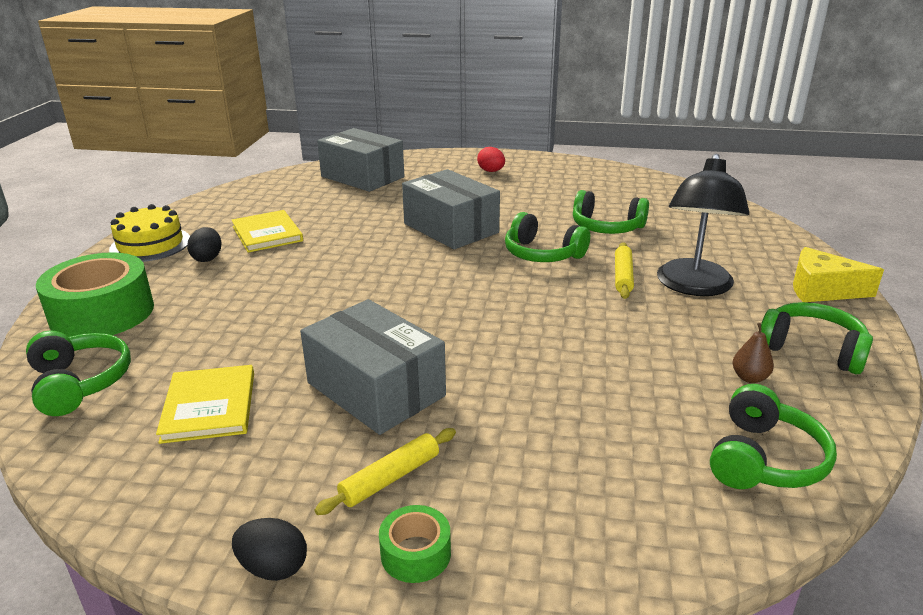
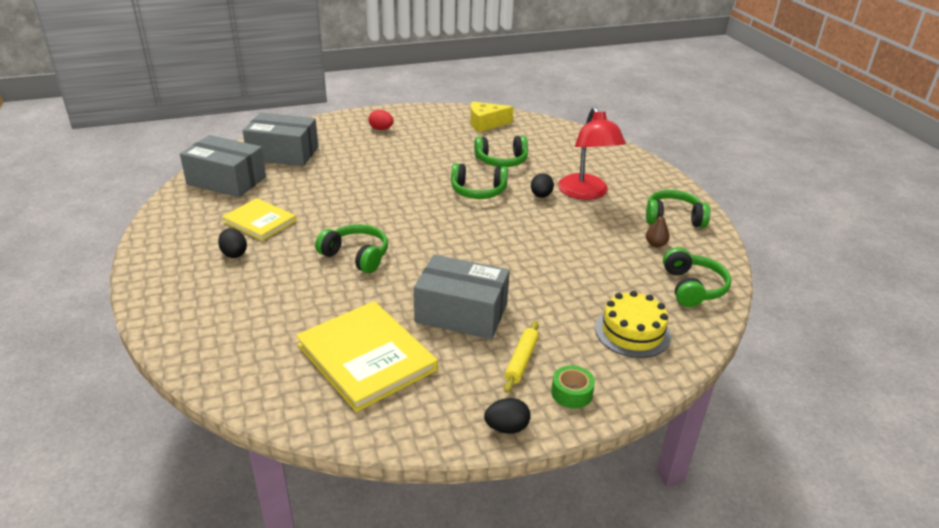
camera: 30 degrees left, 5 degrees up
(80, 383) = (252, 372): green headphones -> green headphones (356, 256)
(102, 313) = (201, 319): green tape -> none
(150, 244) = (168, 254): yellow cake -> yellow cake (632, 332)
(209, 406) = (366, 357): yellow book -> yellow book, size x1.61
(451, 228) = (397, 185): grey box -> grey box (226, 181)
(623, 276) = (541, 196): yellow rolling pin -> black egg
(693, 287) = (586, 193): black lamp -> red lamp
(821, 290) = (654, 178): yellow cheese -> yellow cheese (485, 124)

